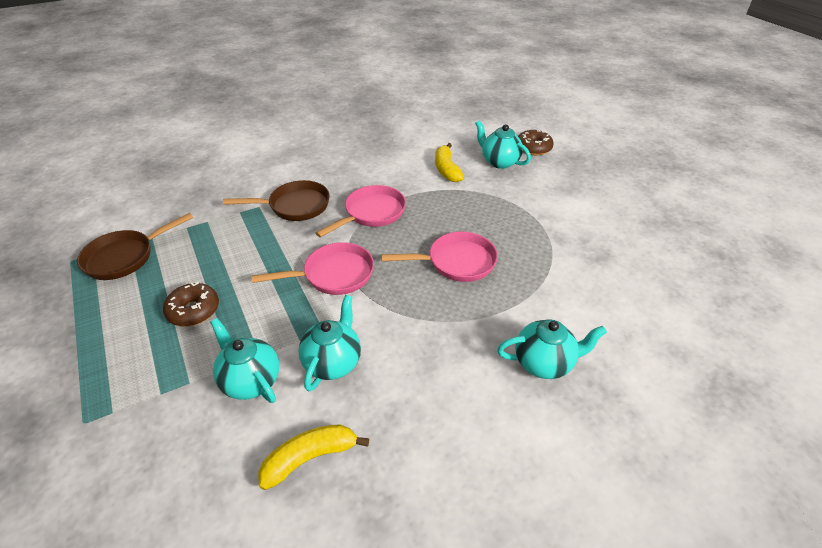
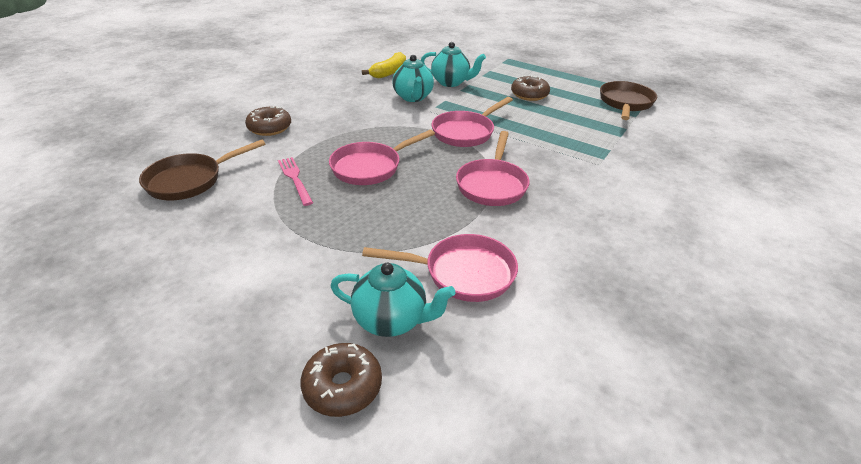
camera: 150 degrees right, 5 degrees down
(295, 206) = (573, 168): brown pan -> brown pan (190, 180)
(446, 169) = (462, 273): yellow banana -> pink pan
(530, 272) = (294, 178): none -> pink fork
(544, 363) = (269, 128): turquoise teapot -> brown donut

